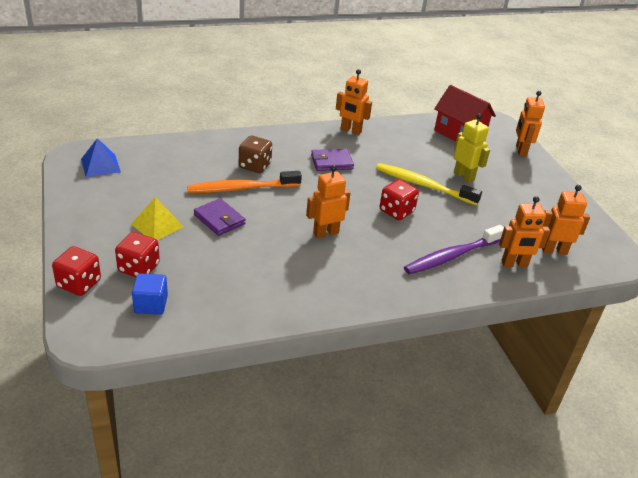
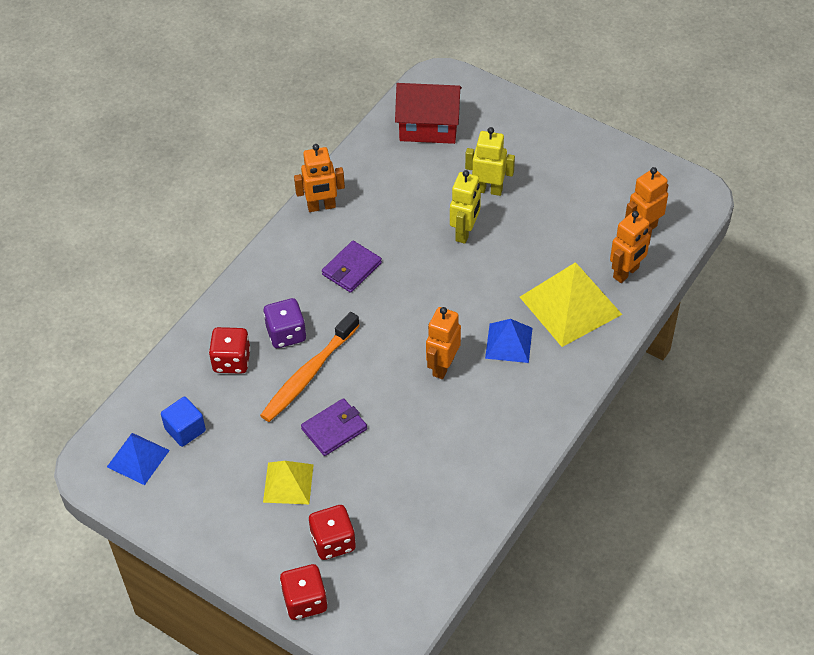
camera: 35 degrees left, 15 degrees up
(151, 304) = (390, 567): blue cube -> blue cube (185, 430)
(219, 219) = (334, 429): purple wallet -> purple wallet turned 45 degrees counterclockwise
(255, 166) = (286, 334): brown dice -> purple dice
(384, 248) = (508, 343): none -> blue pyramid
(396, 211) = (474, 287): red dice -> red dice (231, 361)
(423, 185) = (465, 232): yellow toothbrush -> yellow robot
(452, 256) = (570, 305): purple toothbrush -> yellow pyramid
(520, 151) = (505, 109): orange robot -> none

